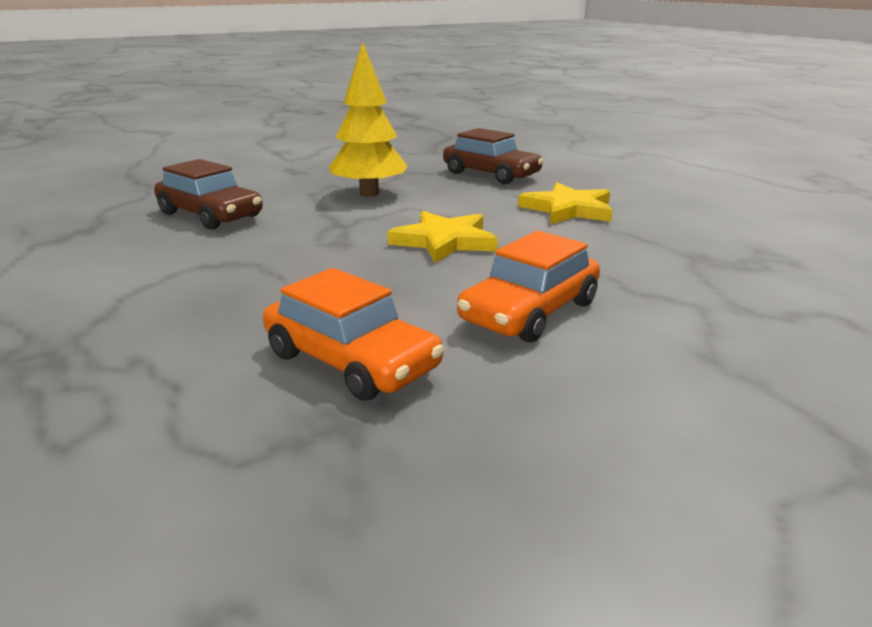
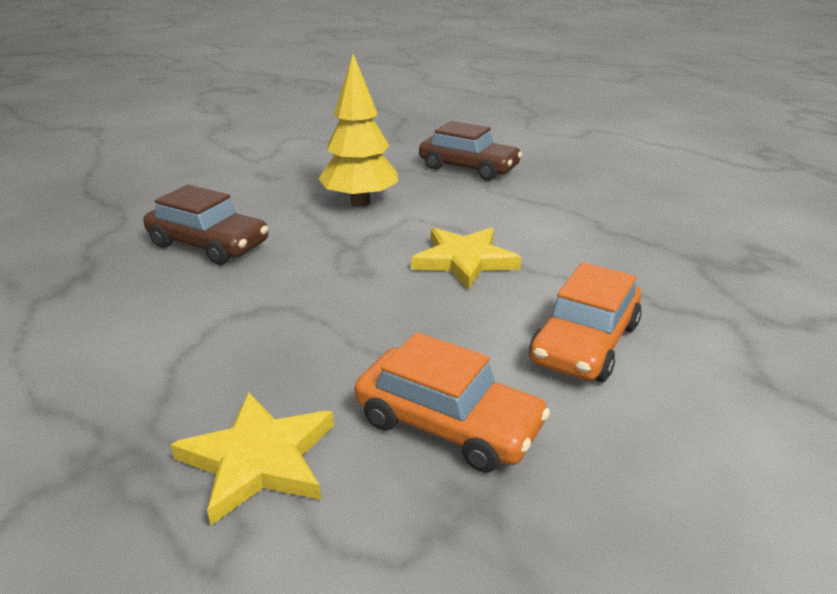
camera: 10 degrees left, 5 degrees up
(568, 209) = (562, 209): yellow star -> yellow star (259, 460)

